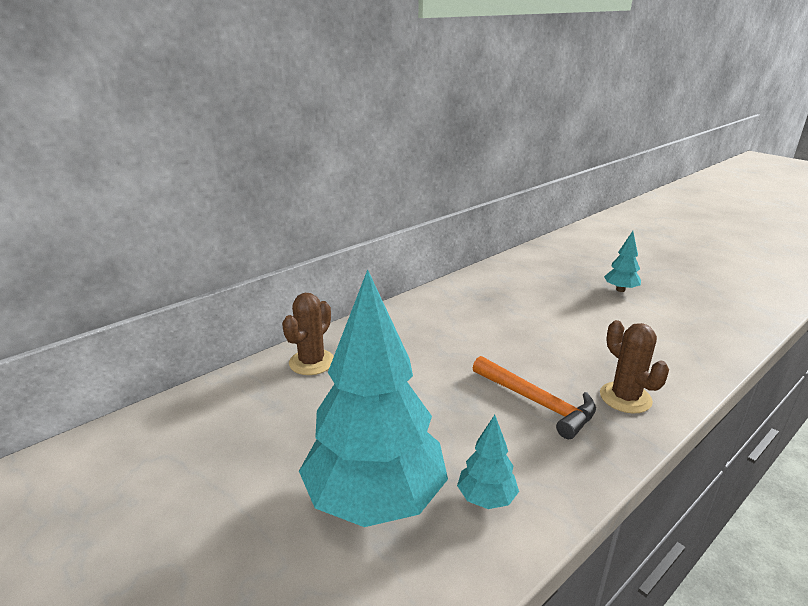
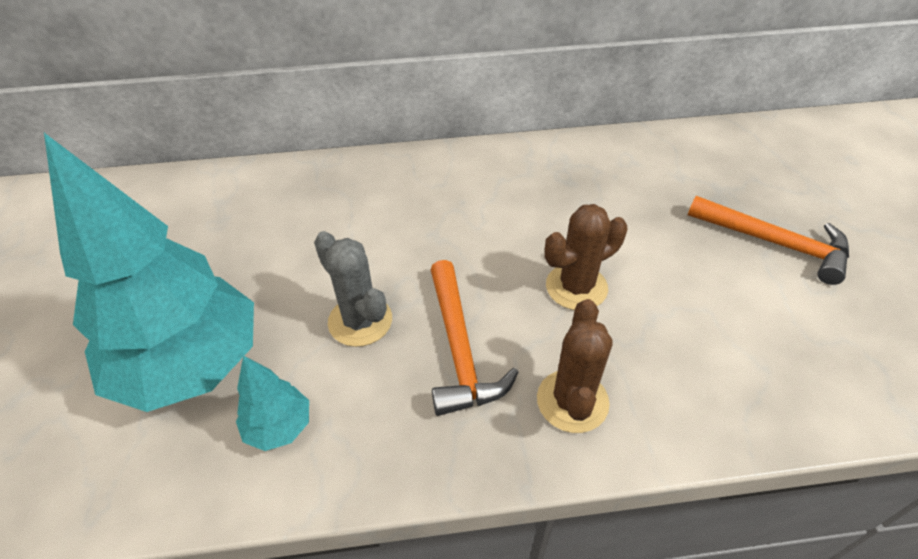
camera: 35 degrees right, 20 degrees up
(312, 362) = (298, 186): brown cactus -> brown cactus (576, 287)
(459, 416) = (360, 321): none -> grey cactus
(620, 290) = (774, 243): turquoise tree -> orange hammer

